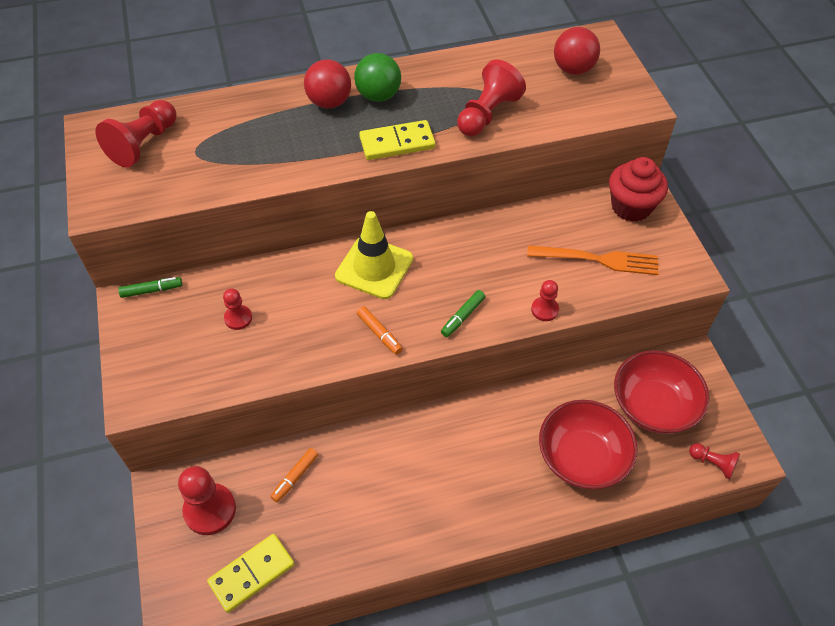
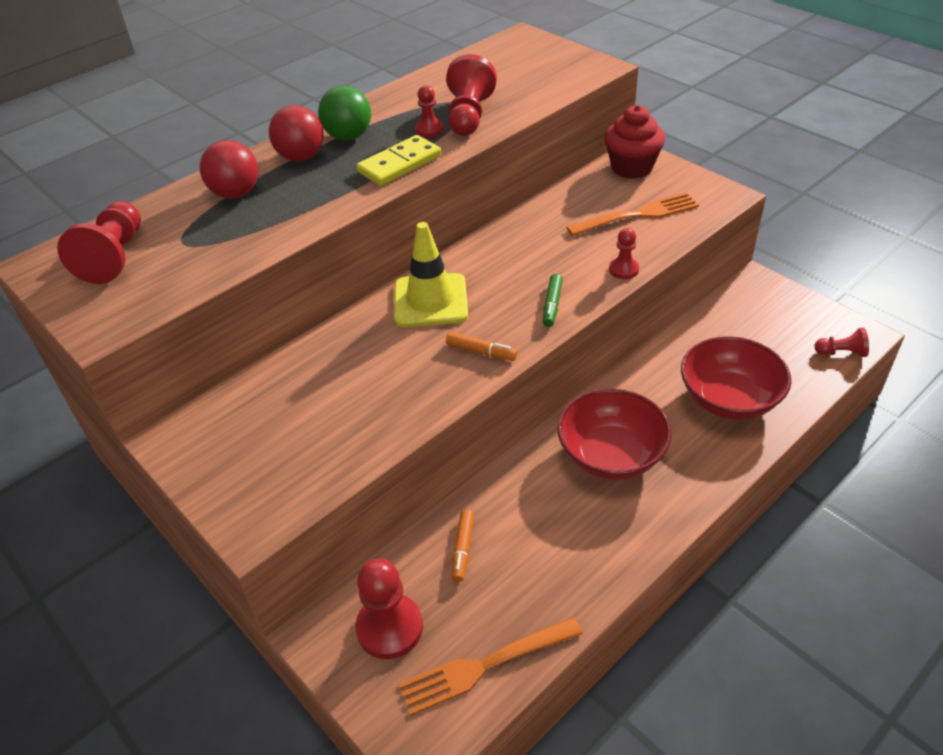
camera: 25 degrees left, 10 degrees down
(151, 290) = (194, 417): green marker -> none
(238, 318) = (317, 400): red pawn -> red pawn (429, 130)
(252, 573) = (484, 666): yellow domino -> orange fork
(573, 69) = (518, 62): red ball -> red ball (236, 193)
(653, 406) = (755, 331): red bowl -> red bowl (611, 455)

